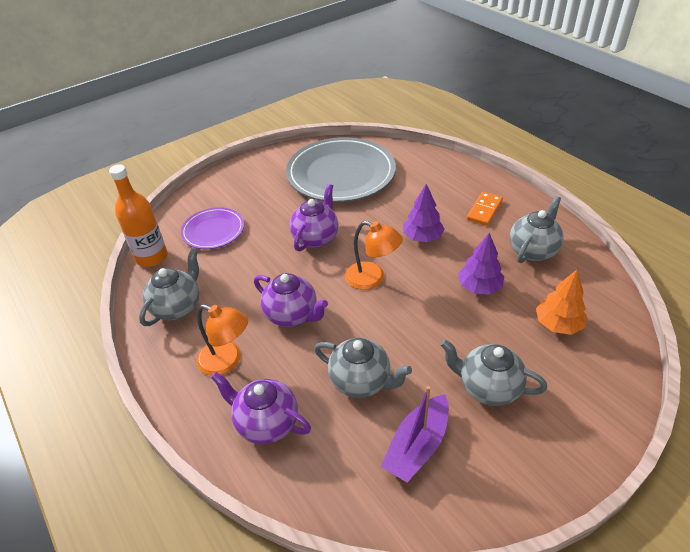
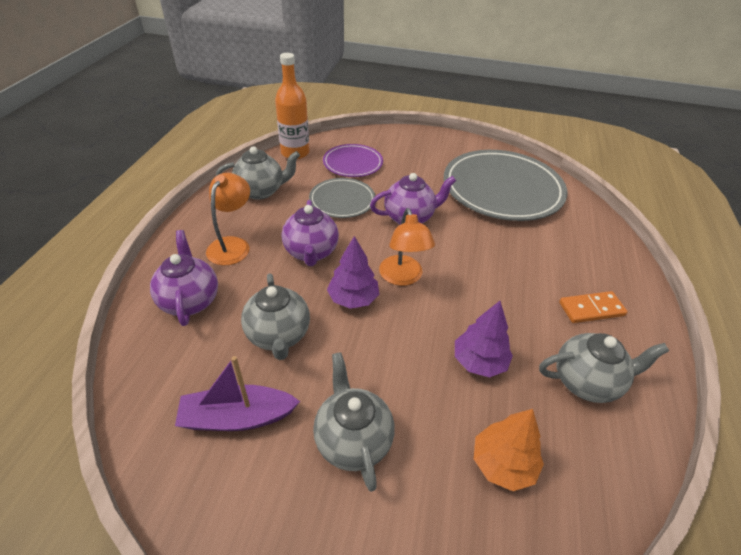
camera: 45 degrees right, 0 degrees up
(227, 361) = (232, 245): orange lamp -> orange lamp turned 150 degrees counterclockwise
(252, 263) = (342, 200): none -> grey plate
(422, 237) = (493, 283): purple tree -> purple tree (353, 299)

